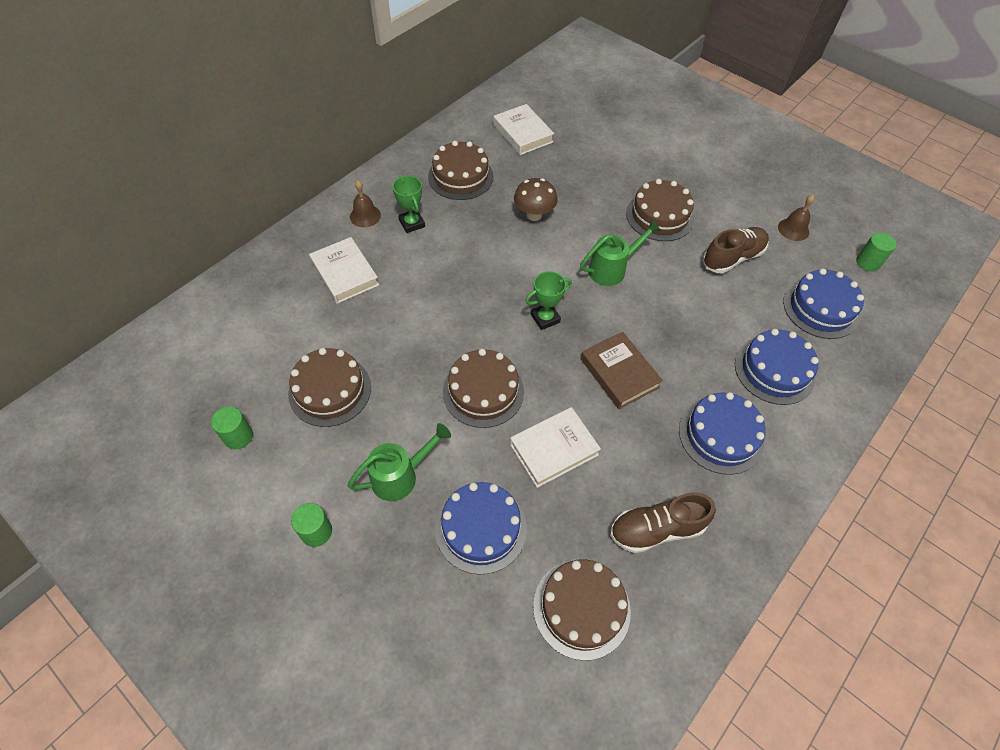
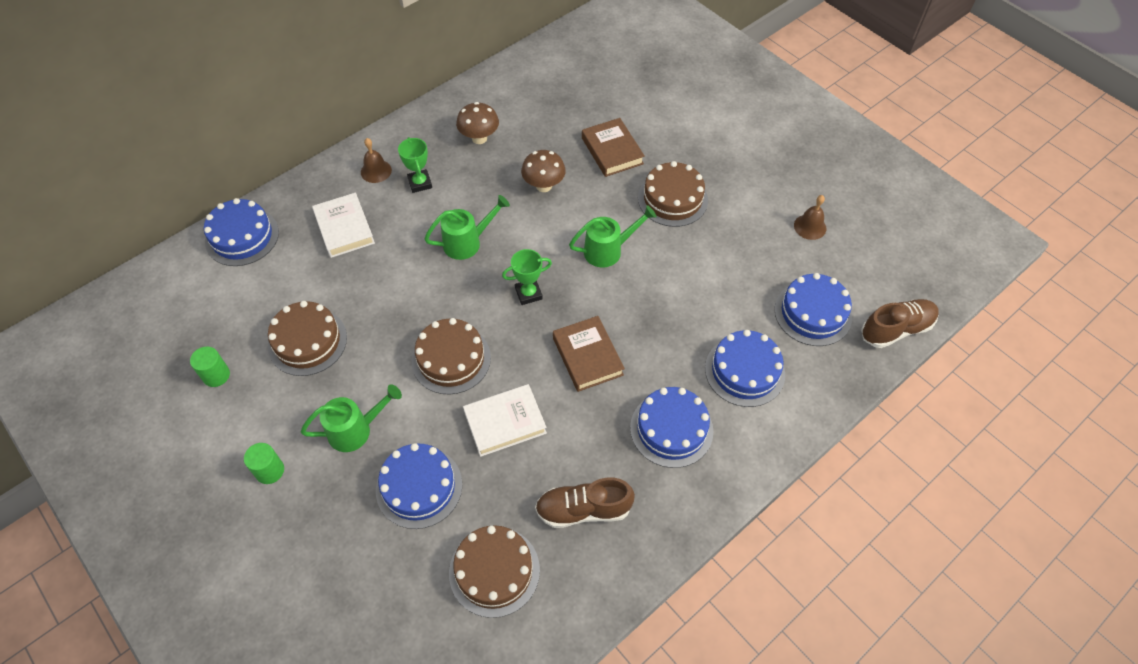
camera: 10 degrees right, 0 degrees up
(240, 292) = (242, 237): none -> blue cake
(460, 176) = (479, 138): brown cake -> brown mushroom
(472, 275) = (467, 242): none -> green watering can
(522, 133) = (553, 97): white book -> none
(590, 177) = (612, 151): none -> brown book
(732, 258) = (736, 251): brown shoe -> brown shoe (896, 329)
(868, 262) = (878, 270): green cylinder -> none

